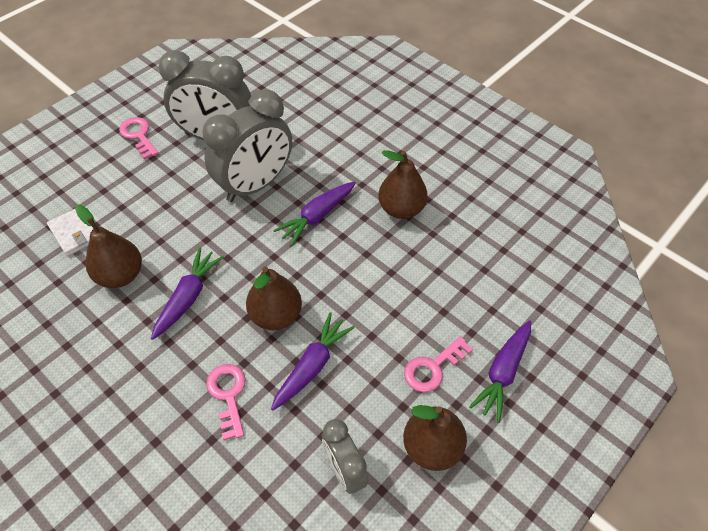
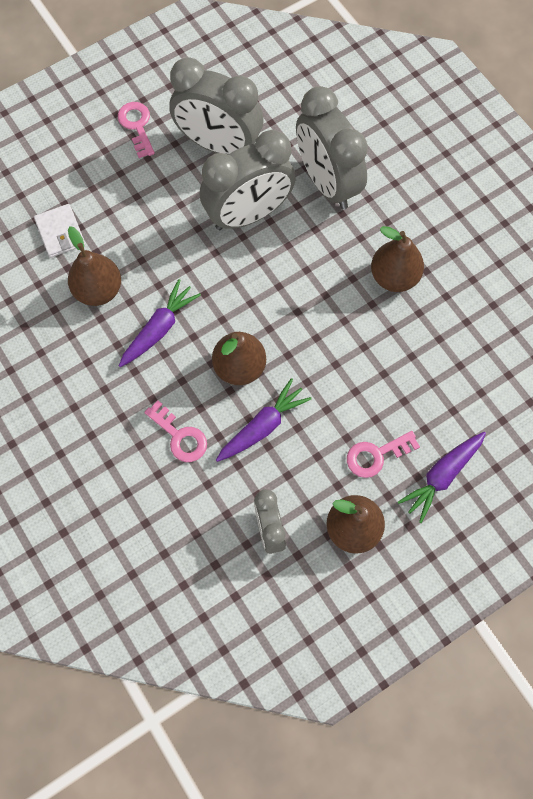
camera: 15 degrees right, 15 degrees up
(228, 395) = (180, 436): pink key -> pink key turned 135 degrees clockwise
(317, 216) = (304, 266): purple carrot -> none
(320, 148) = (327, 183): none -> grey clock

